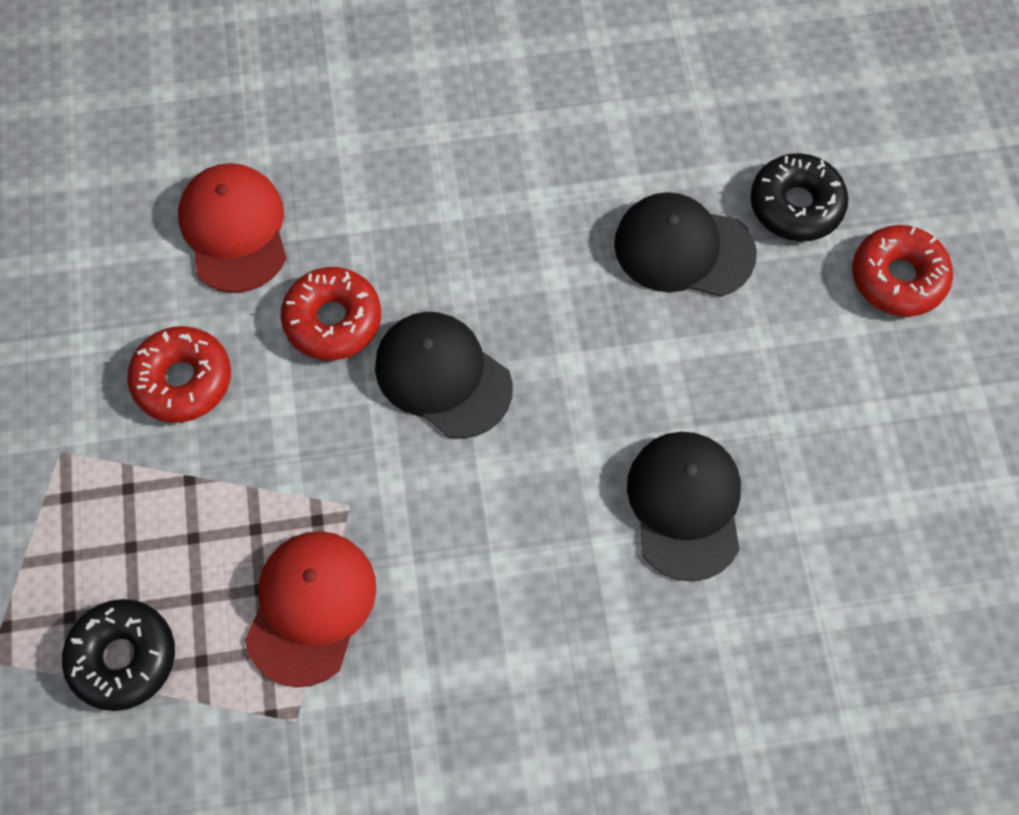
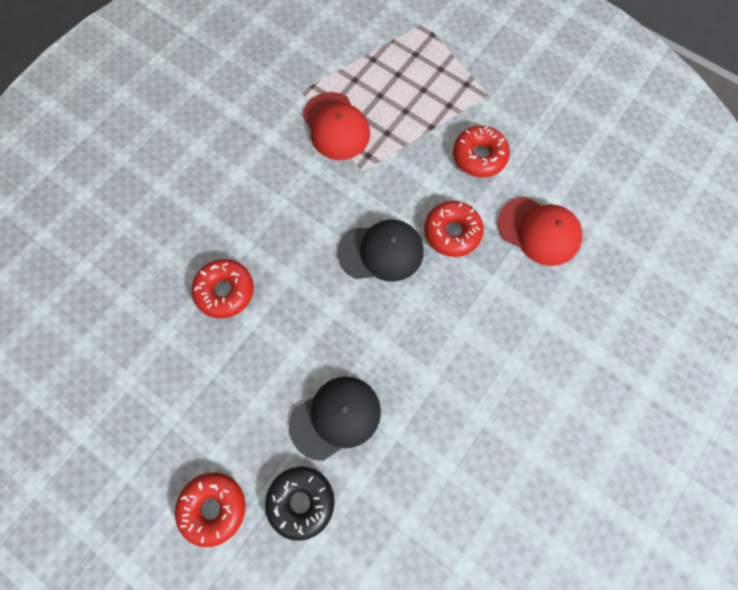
camera: 135 degrees right, 5 degrees up
(123, 658) = (382, 59): black donut -> none
(685, 505) = (225, 291): black cap -> red donut

